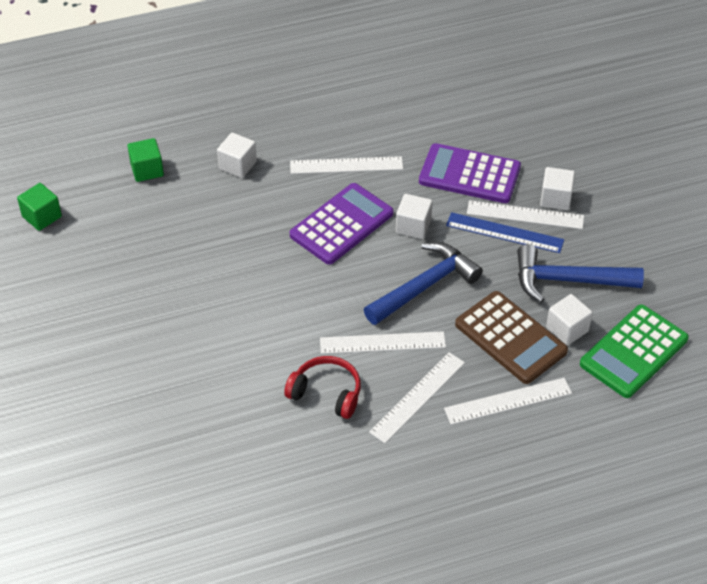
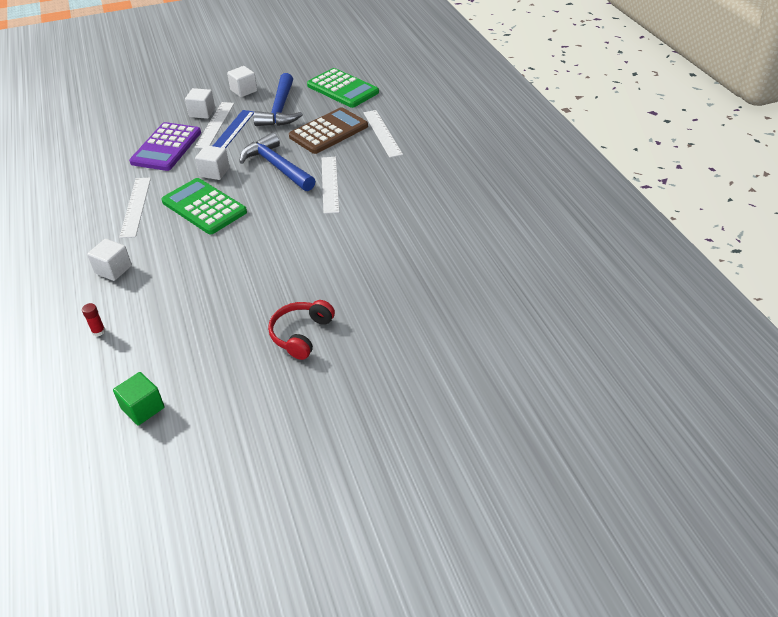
camera: 90 degrees left, 5 degrees down
(147, 170) = (98, 331): green cube -> red glue stick
(326, 393) = (377, 208): red headphones -> red headphones (301, 334)
(341, 224) = (204, 207): purple calculator -> green calculator
(418, 397) = (380, 168): white ruler -> none
(567, 329) = (322, 111): white cube -> white cube (244, 90)

